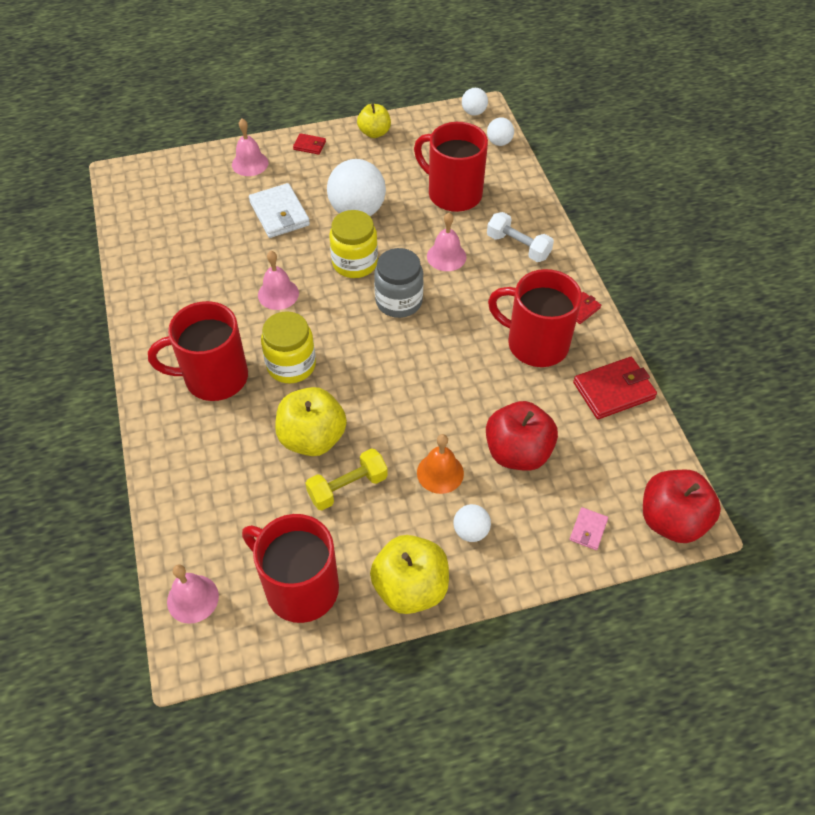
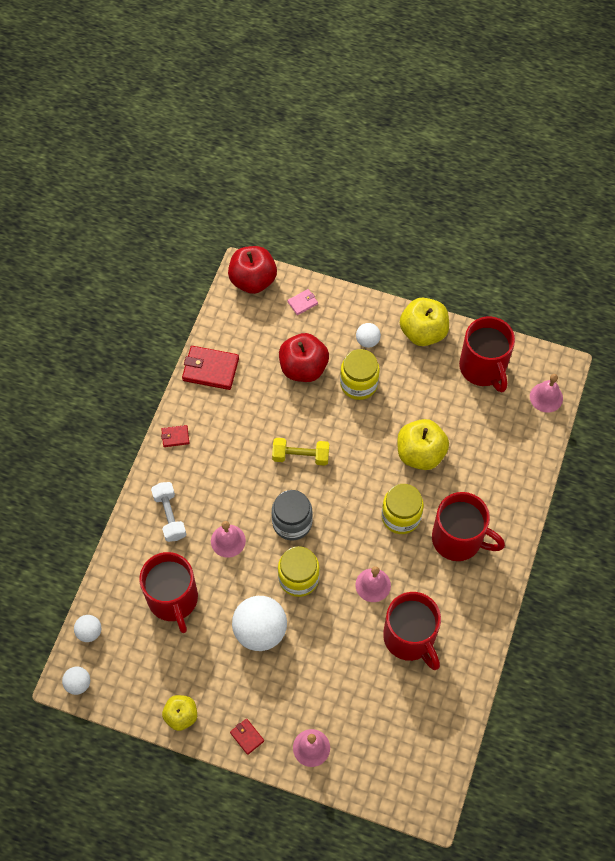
camera: 145 degrees left, 10 degrees up
(279, 213) = (322, 668): white wallet -> none
(347, 487) = (419, 408): yellow dumbbell -> yellow dumbbell (300, 456)
(440, 473) = (358, 384): orange bell -> yellow jar
(535, 344) = (229, 431): red mug -> red mug (410, 638)

